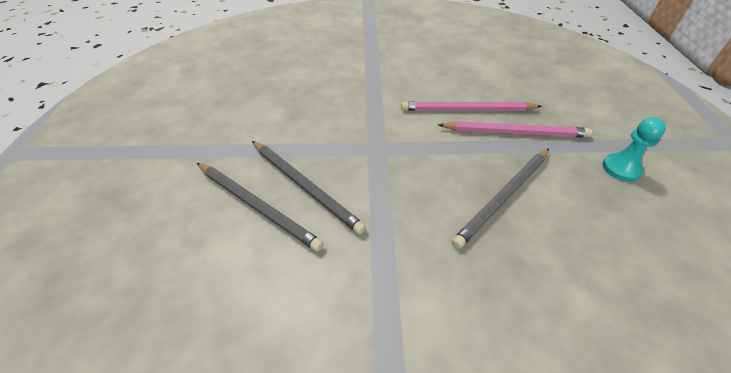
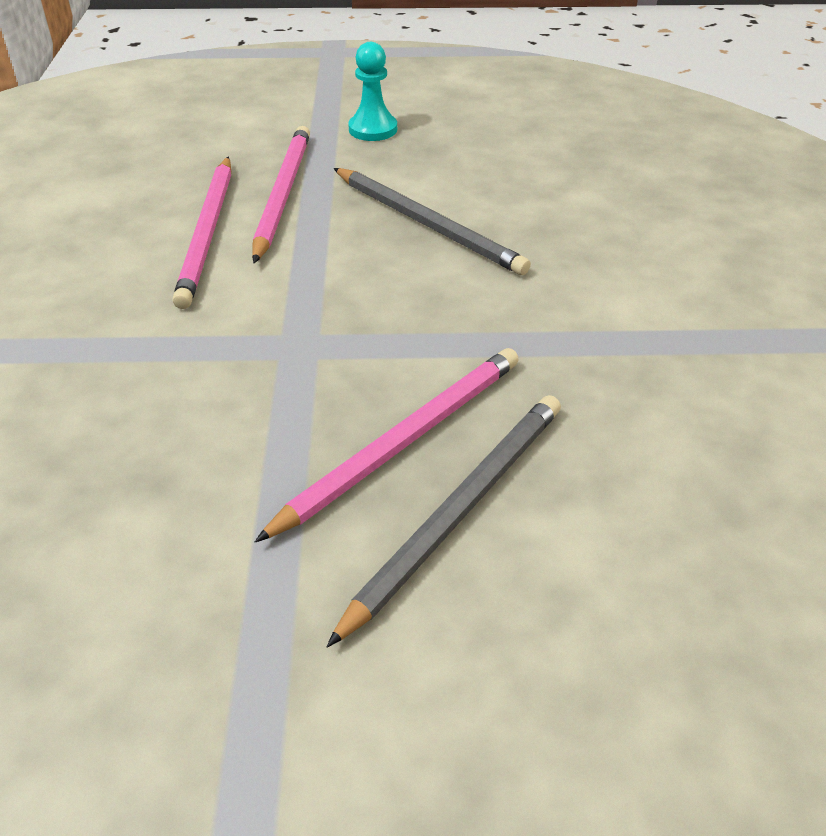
camera: 90 degrees left, 5 degrees down
(305, 186) = (403, 442): grey pencil -> pink pencil

